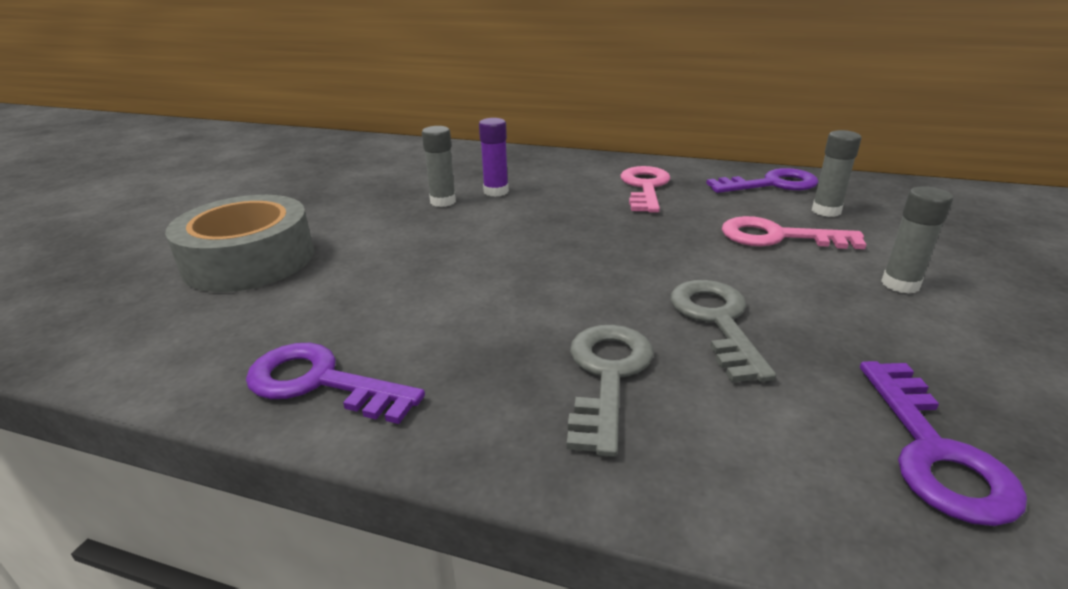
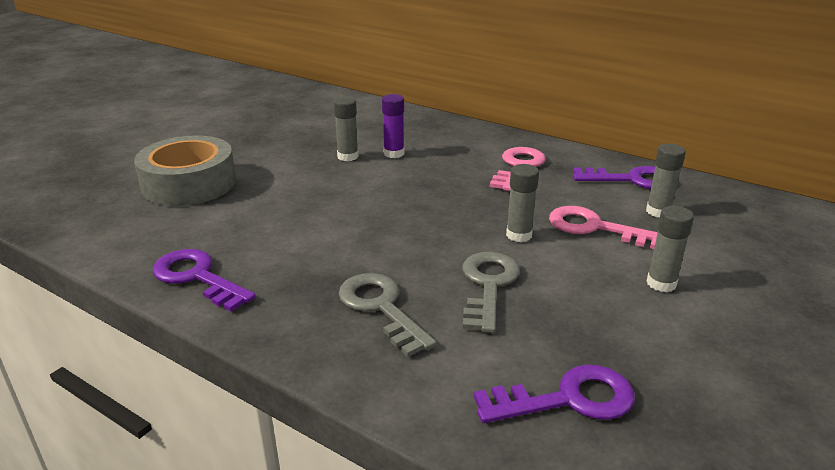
camera: 15 degrees right, 0 degrees up
(607, 376) = (381, 308): grey key -> grey key turned 60 degrees counterclockwise
(704, 257) = (519, 235): none -> grey glue stick
(934, 451) = (567, 399): purple key -> purple key turned 120 degrees counterclockwise

